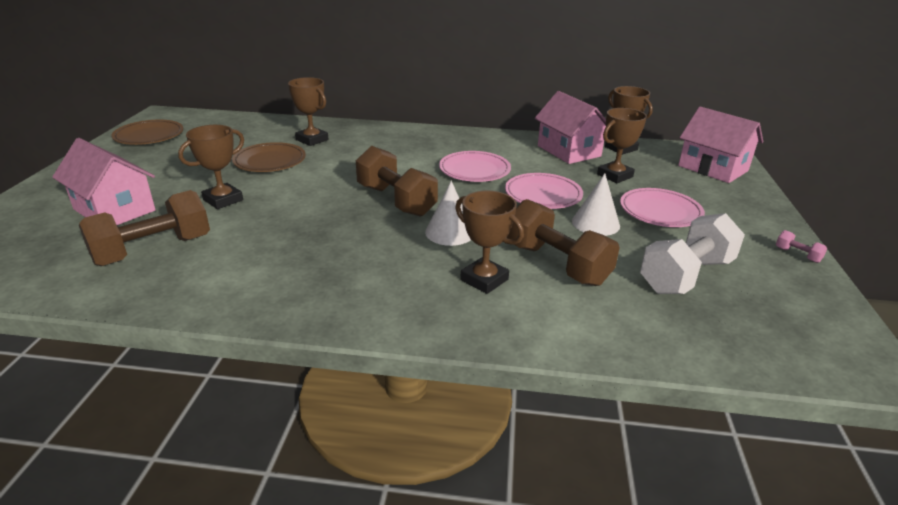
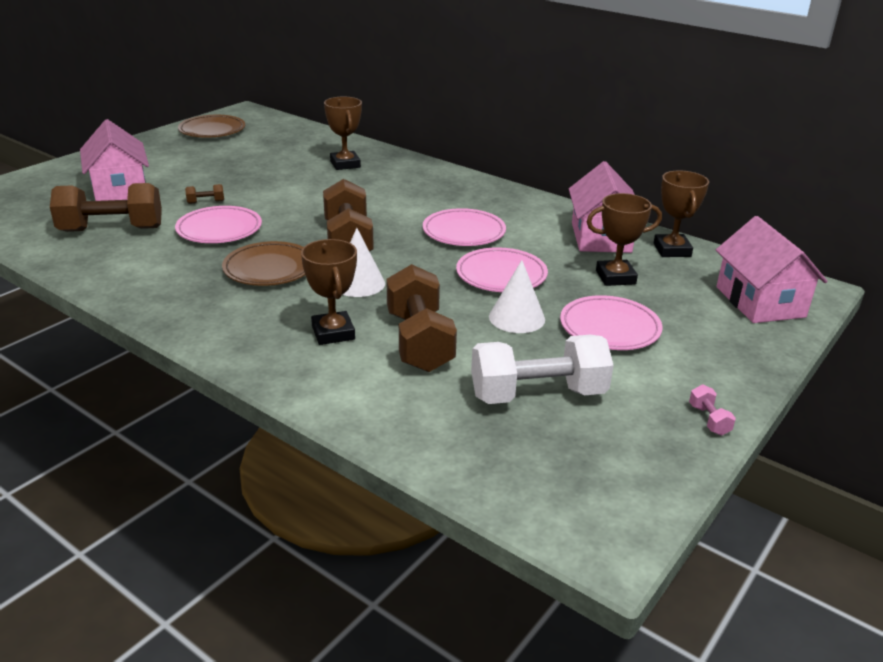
camera: 30 degrees right, 0 degrees up
(223, 200) = (206, 202): brown trophy -> brown dumbbell
(268, 221) = (219, 229): none -> pink plate
(270, 161) = (283, 177): brown plate -> brown plate (269, 269)

